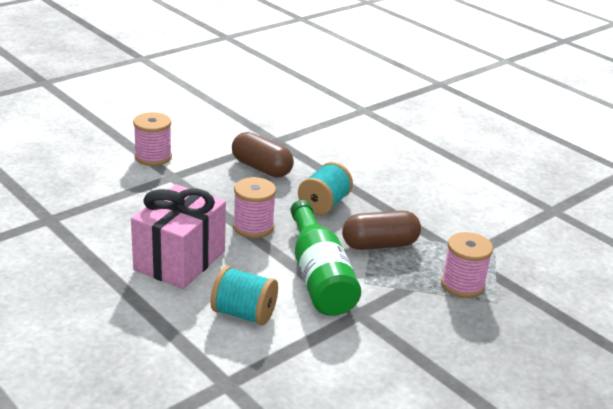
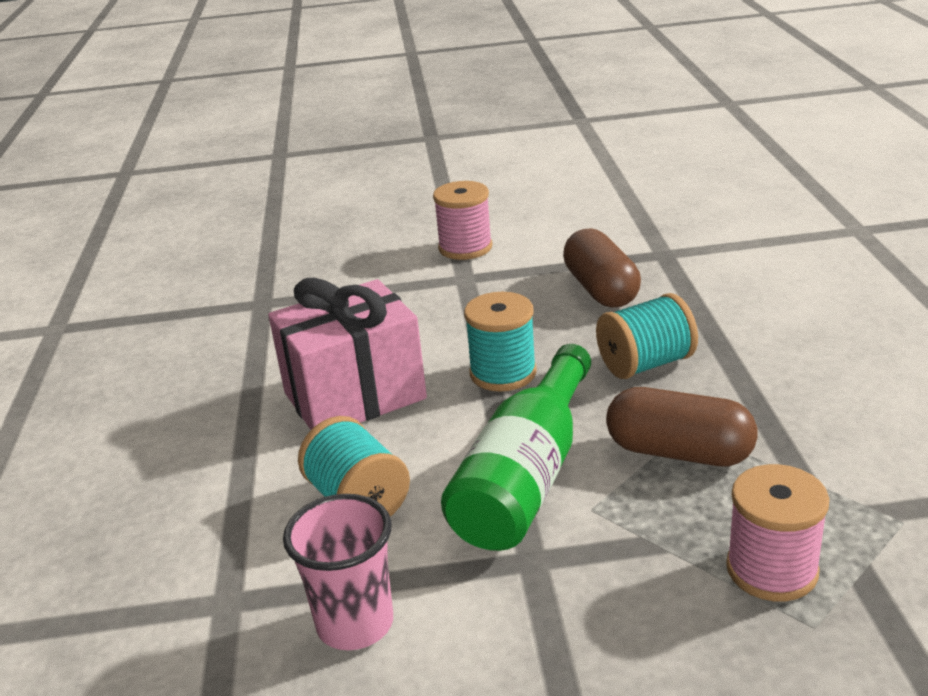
camera: 40 degrees right, 0 degrees up
(253, 227) = (503, 373): pink spool -> turquoise spool
(306, 369) = (355, 624): none -> pink cup

